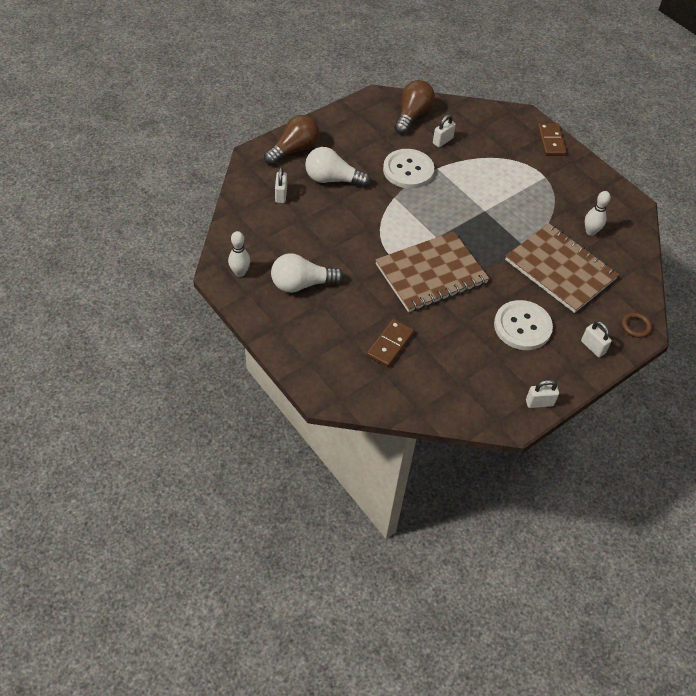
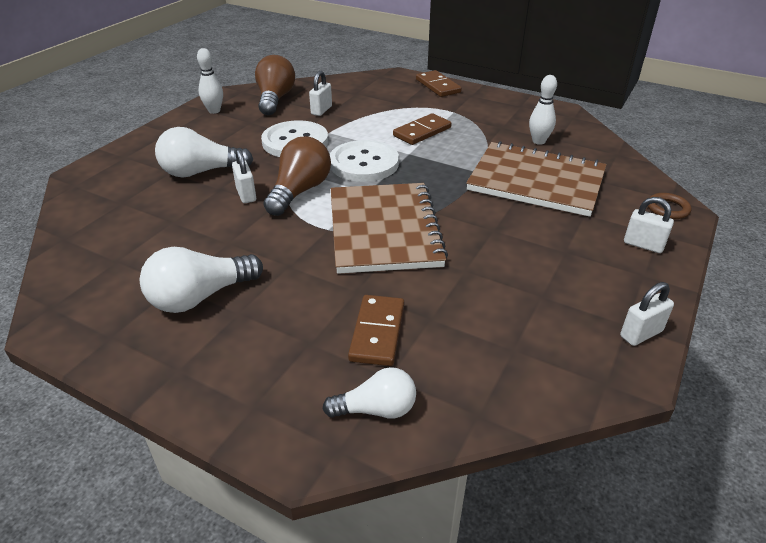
camera: 20 degrees left, 15 degrees down
(240, 272) = (89, 312): white bowling pin -> white bowling pin (214, 111)
(281, 195) = (132, 204): white padlock -> white padlock (246, 194)
(294, 150) = (137, 157): brown light bulb -> brown light bulb (300, 191)
(367, 387) = (376, 409): none -> white light bulb
(431, 273) = (384, 229): brown notebook -> brown notebook turned 45 degrees counterclockwise
(507, 191) = (422, 132): none -> brown domino
(522, 326) = (541, 250): white button -> white button (364, 163)

